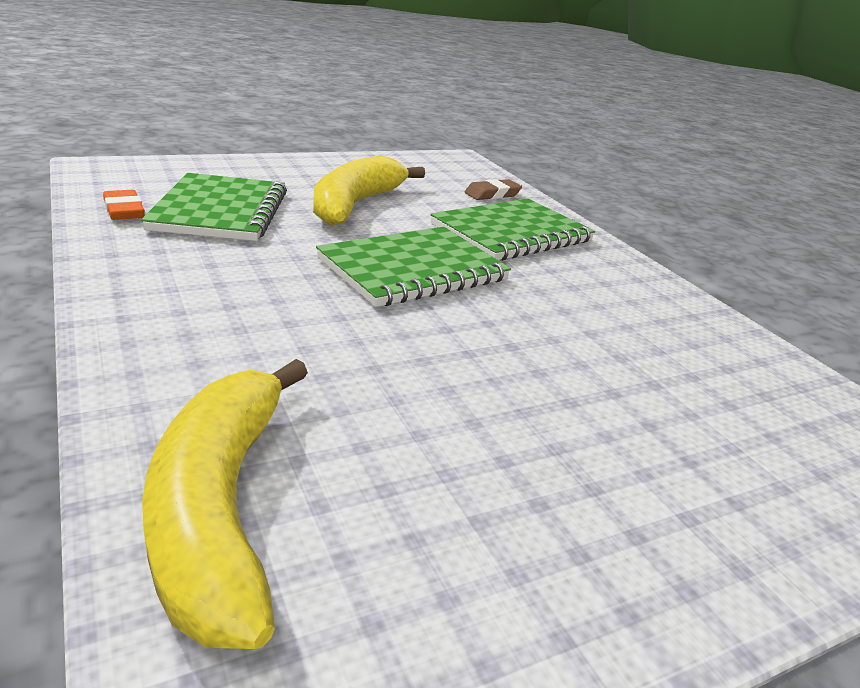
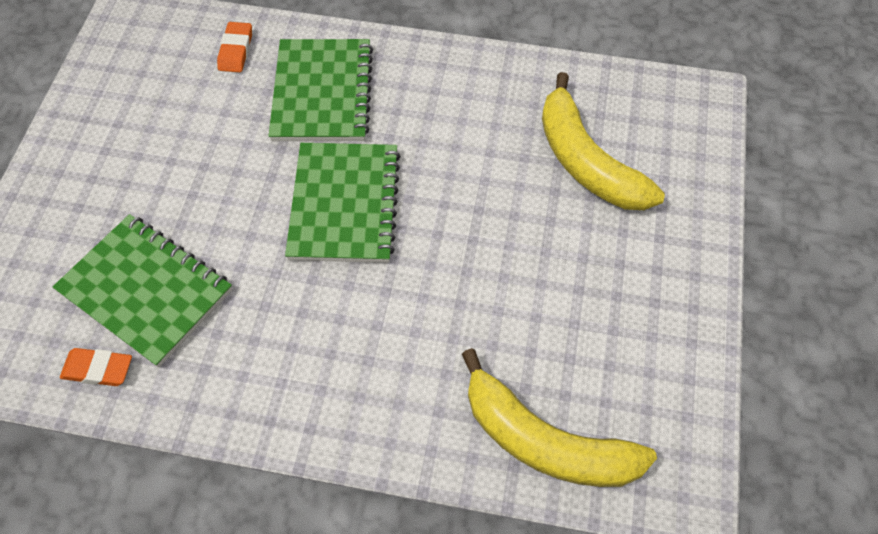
camera: 50 degrees left, 30 degrees up
(356, 205) = (195, 175): yellow banana -> yellow banana (586, 161)
(492, 194) = (236, 50): brown eraser -> orange eraser

